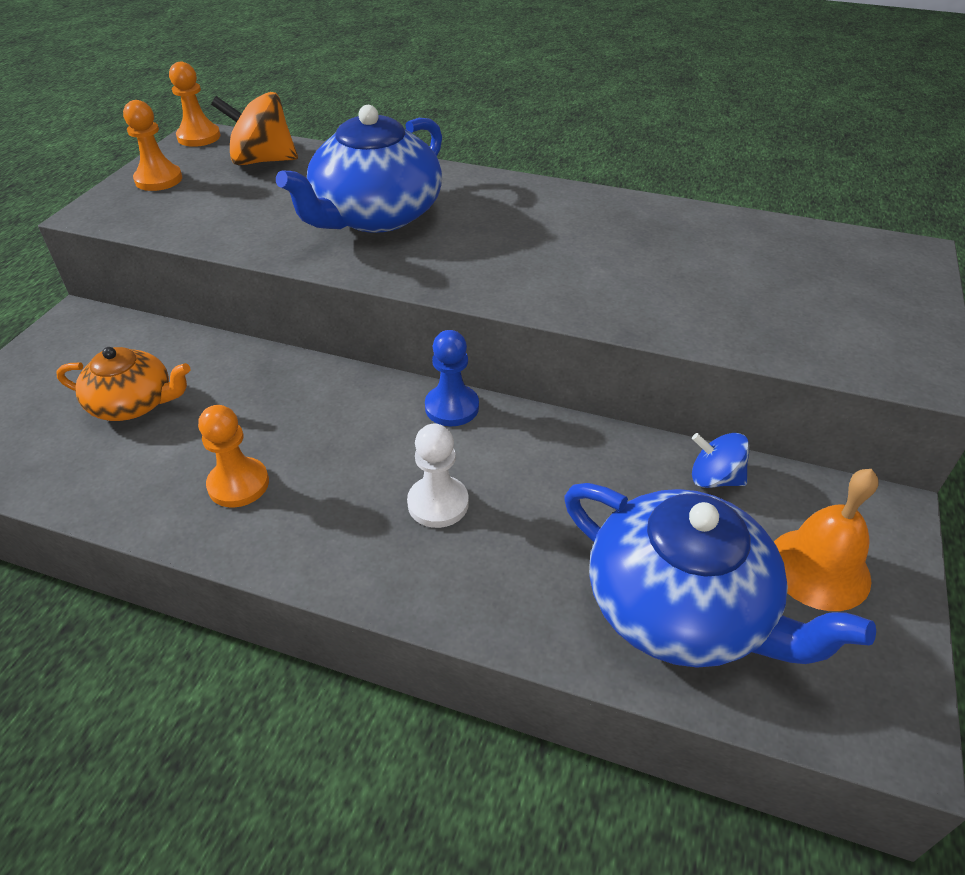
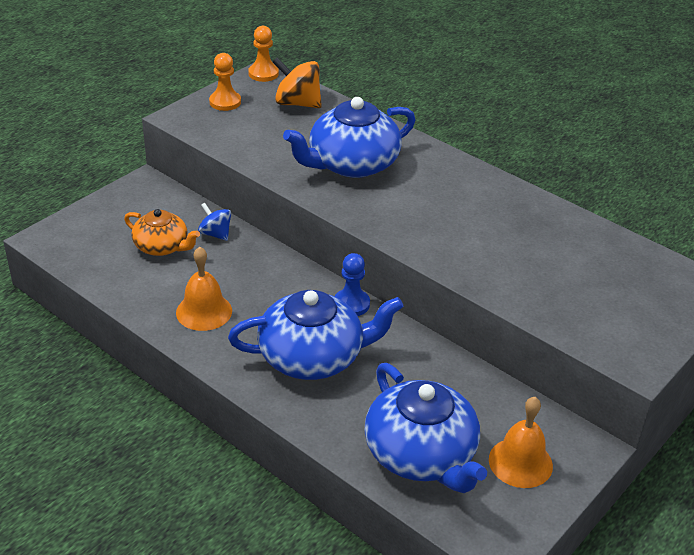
camera: 20 degrees right, 5 degrees down
(238, 484) = (204, 311): orange pawn -> orange bell
(438, 503) = (313, 357): white pawn -> blue teapot
(714, 478) = (492, 395): blue spinning top -> blue spinning top (215, 234)

